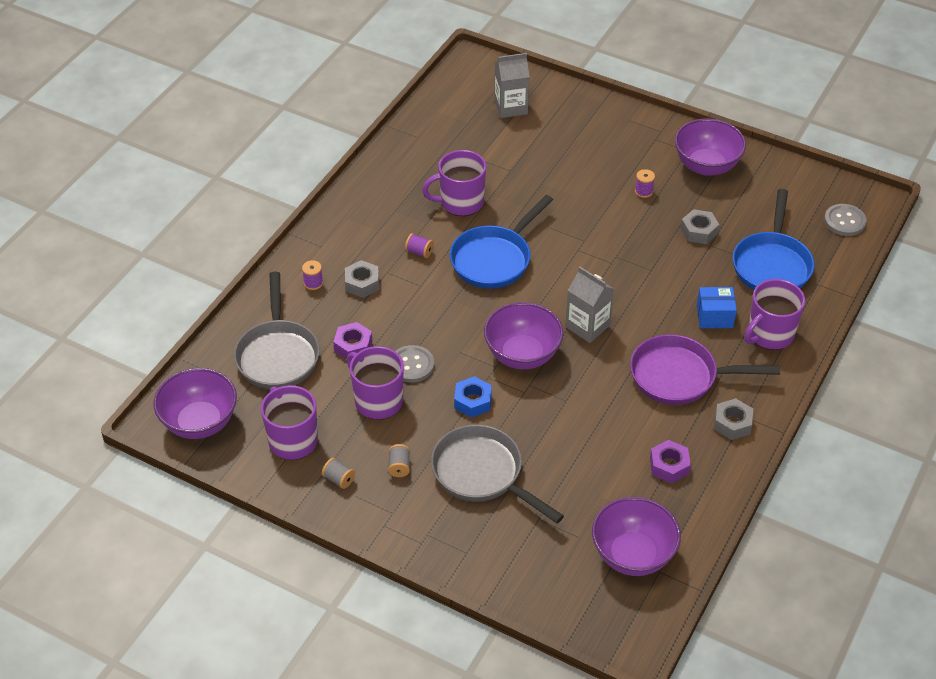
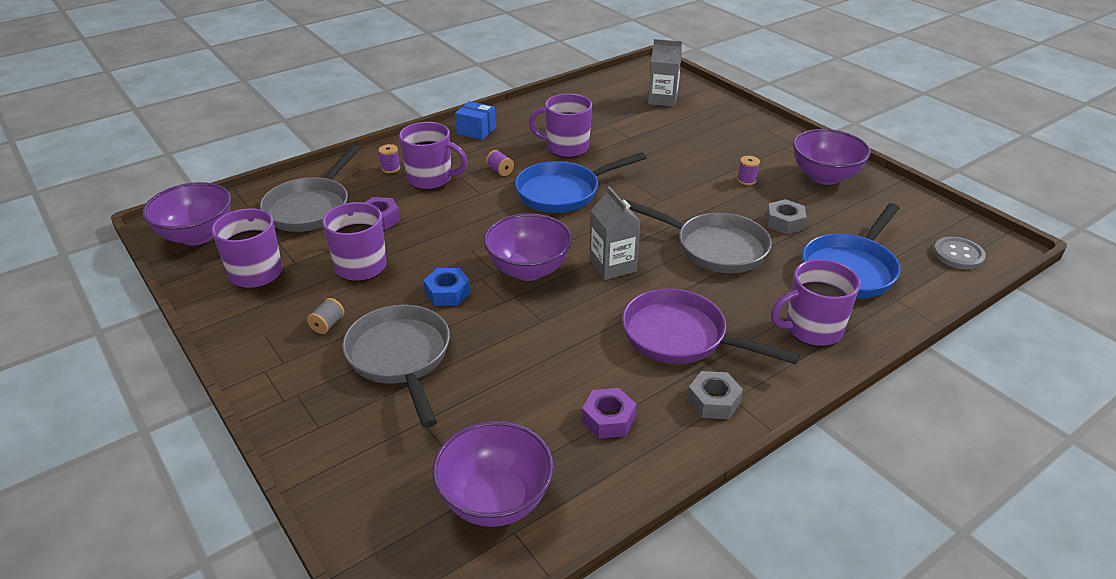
camera: 25 degrees right, 10 degrees down
(339, 479) = (263, 316): grey spool -> none
(362, 283) = (431, 179): grey nut -> purple mug
(412, 365) = (417, 248): grey button -> none
(658, 279) = (715, 248): none -> grey pan
(714, 316) = (756, 295): blue box -> blue box (476, 131)

